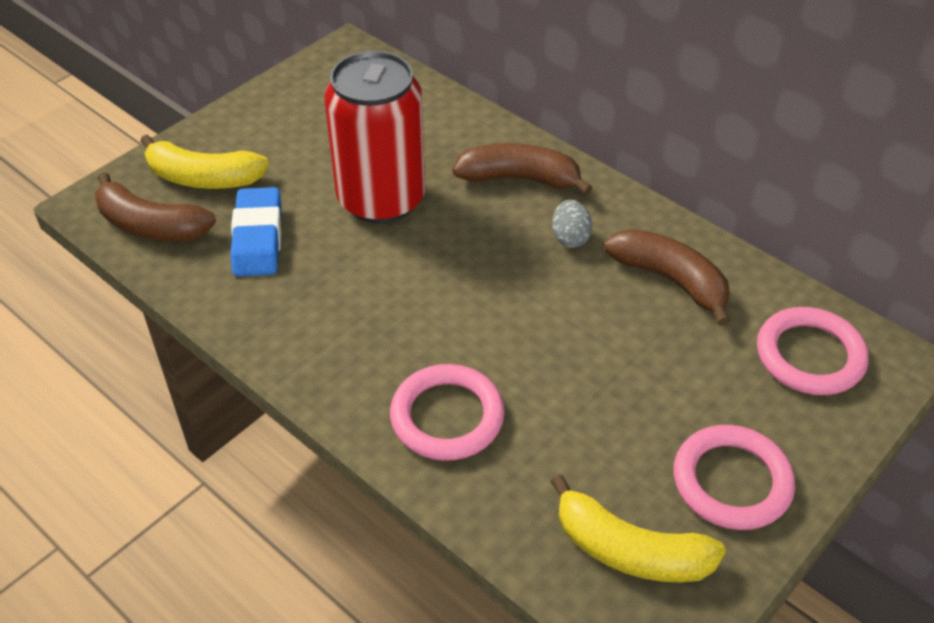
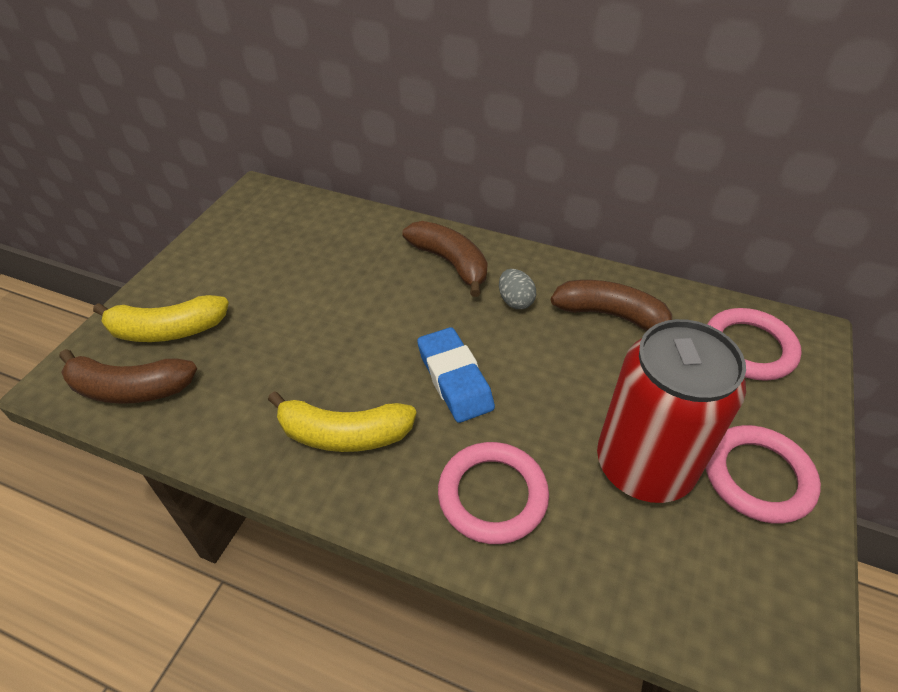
camera: 20 degrees left, 0 degrees up
(258, 238) = (242, 373): blue eraser -> blue eraser (454, 379)
(381, 199) = (341, 309): red can -> red can (644, 466)
(519, 179) = (450, 263): brown banana -> brown banana turned 60 degrees clockwise
(629, 550) = (716, 574): yellow banana -> yellow banana (344, 434)

